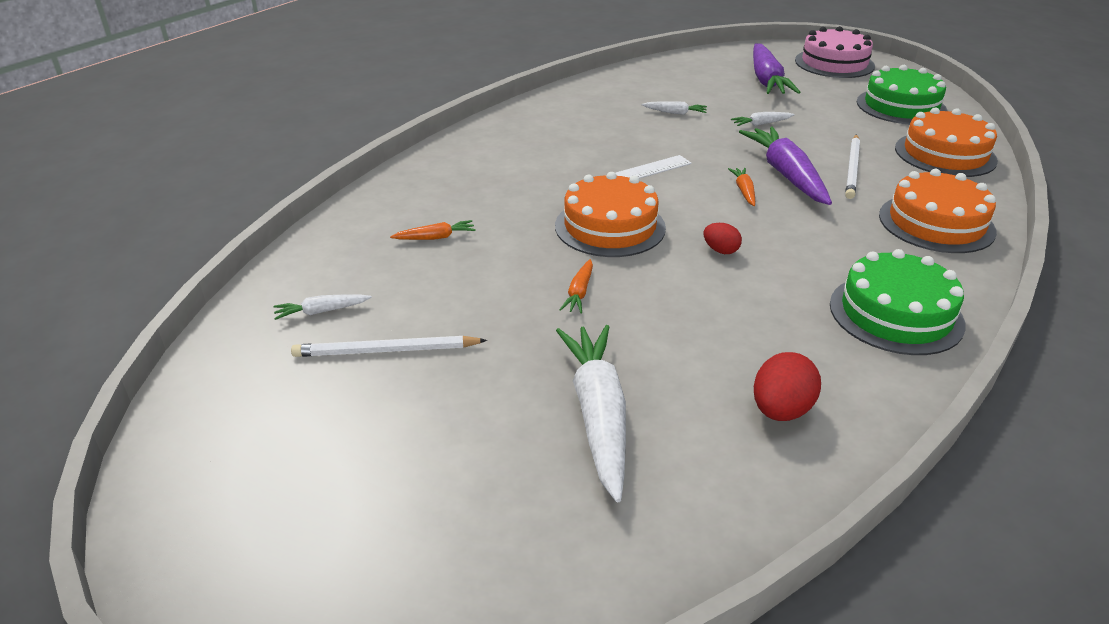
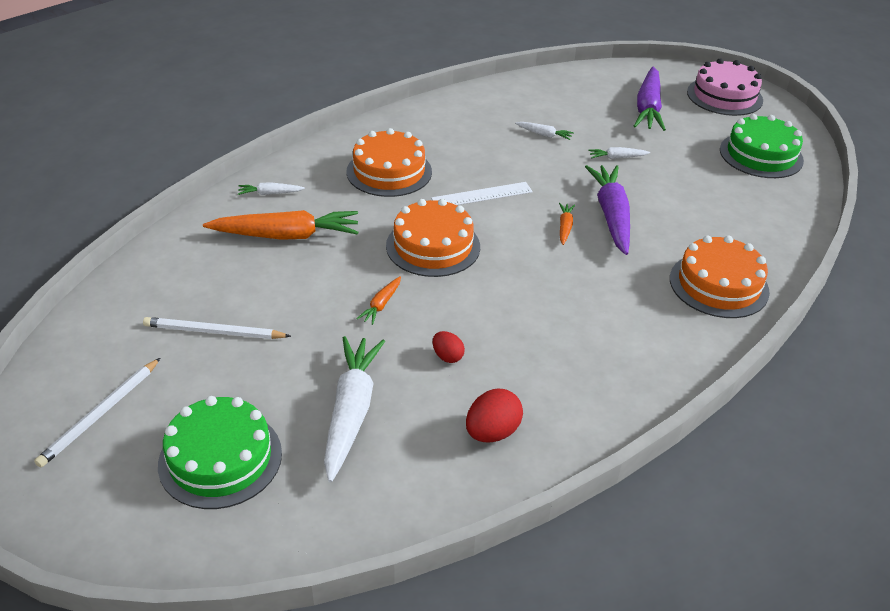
camera: 10 degrees right, 5 degrees up
(321, 311) = (177, 290): white carrot -> white carrot (270, 193)
(435, 237) = (287, 235): orange carrot -> orange carrot, size x2.19
(720, 250) = (515, 283): red egg -> red egg (447, 356)
(852, 168) = (675, 217): white pencil -> white pencil (100, 414)
(896, 314) = (631, 365): green cake -> green cake (220, 458)
(945, 154) = (771, 214): orange cake -> orange cake (389, 172)

